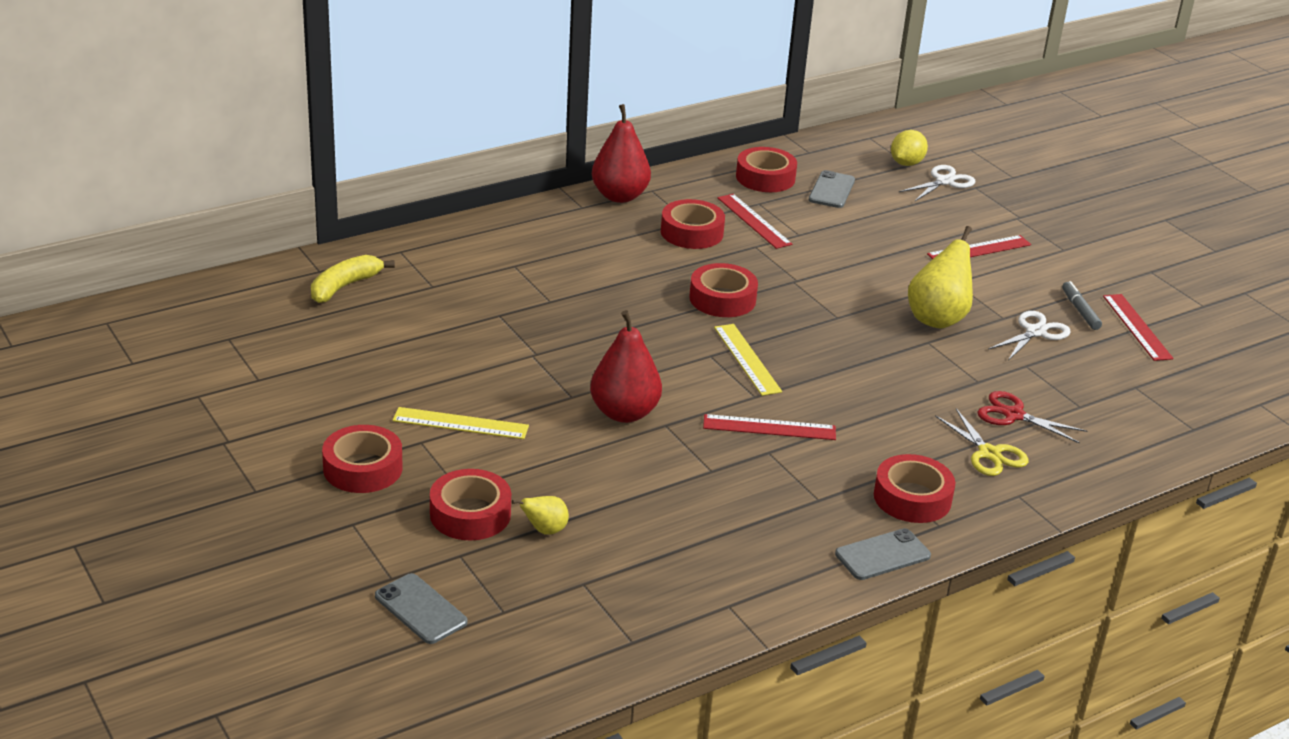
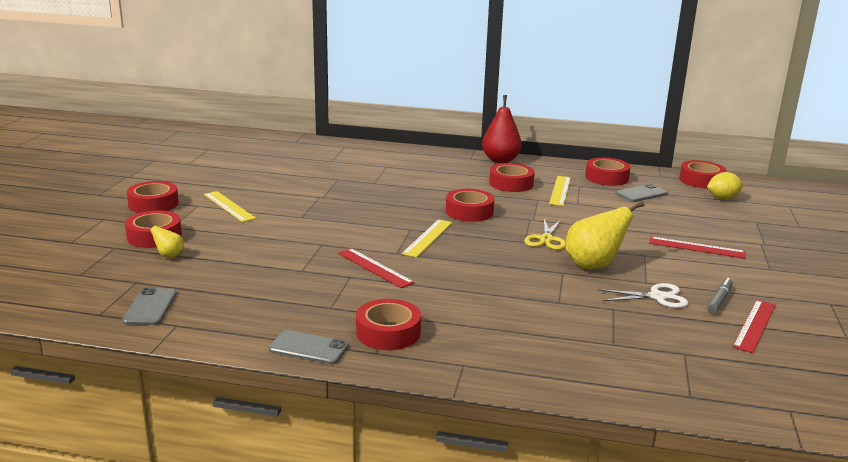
camera: 45 degrees right, 10 degrees down
(345, 286) = (293, 149): yellow banana -> none
(420, 609) = (53, 257): grey phone -> grey phone (150, 307)
(624, 413) = (312, 232): red pear -> none
(754, 221) = (560, 190): red ruler -> yellow ruler
(852, 142) = (701, 180): none -> red tape
(944, 181) = (736, 213): white scissors -> none
(989, 453) = (488, 336): yellow scissors -> yellow scissors (546, 239)
(1013, 415) = (549, 327): red scissors -> none

